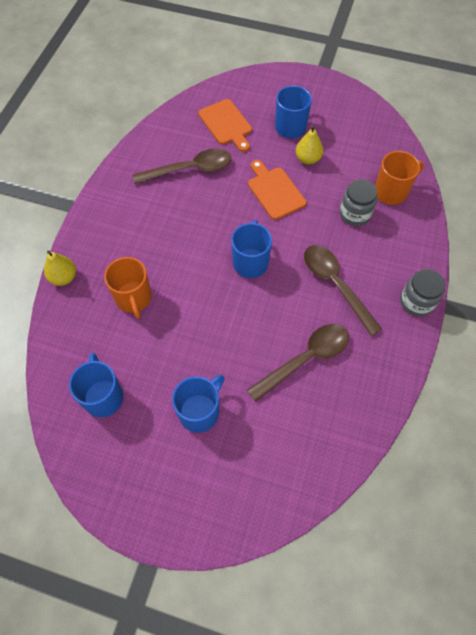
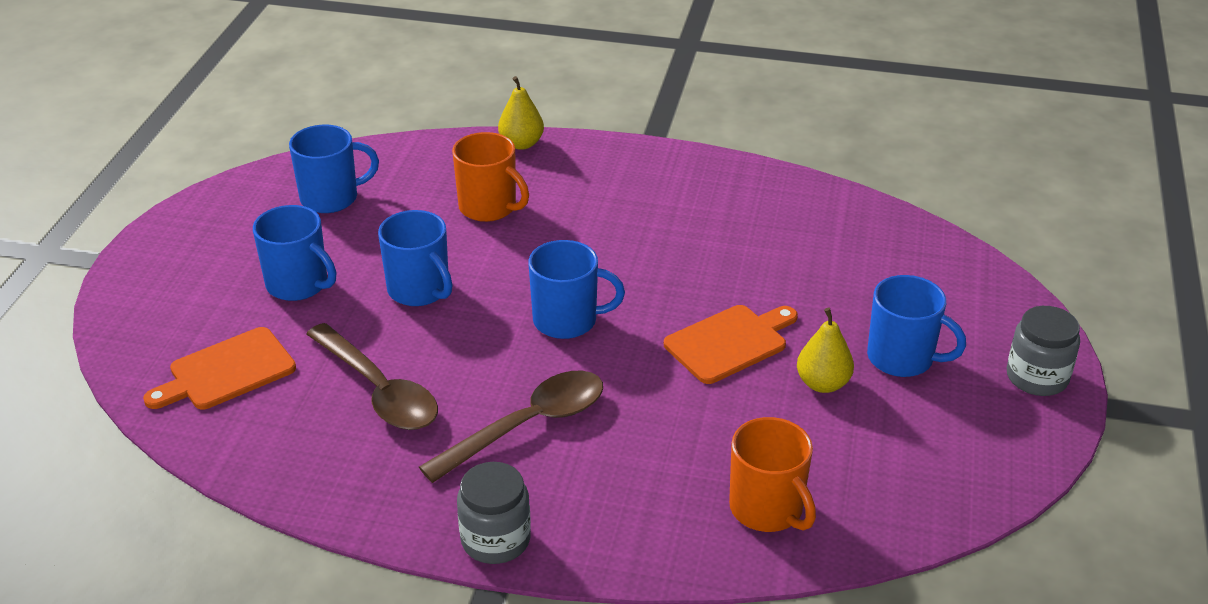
camera: 85 degrees right, 25 degrees down
(133, 298) = (489, 207): orange mug -> orange mug turned 120 degrees counterclockwise
(190, 169) = (755, 240): brown spoon -> none
(214, 338) = (420, 290): none -> blue mug
(226, 124) = (878, 275): orange cutting board -> orange cutting board (227, 372)
(355, 214) = (696, 452): grey jar -> grey jar (1037, 377)

